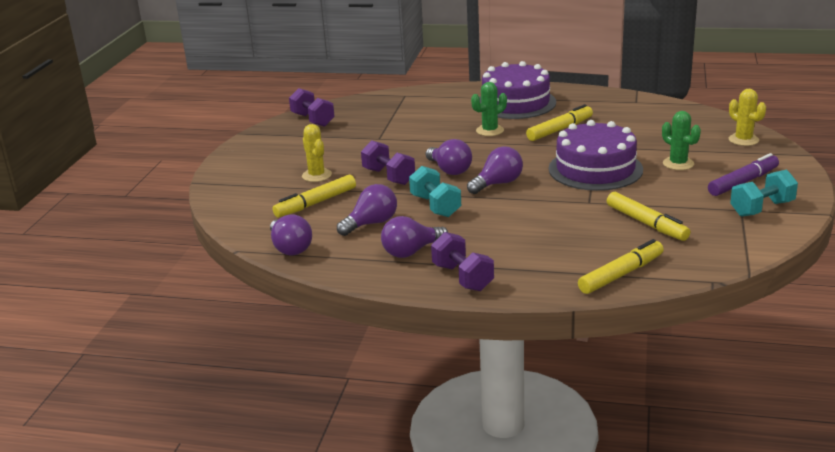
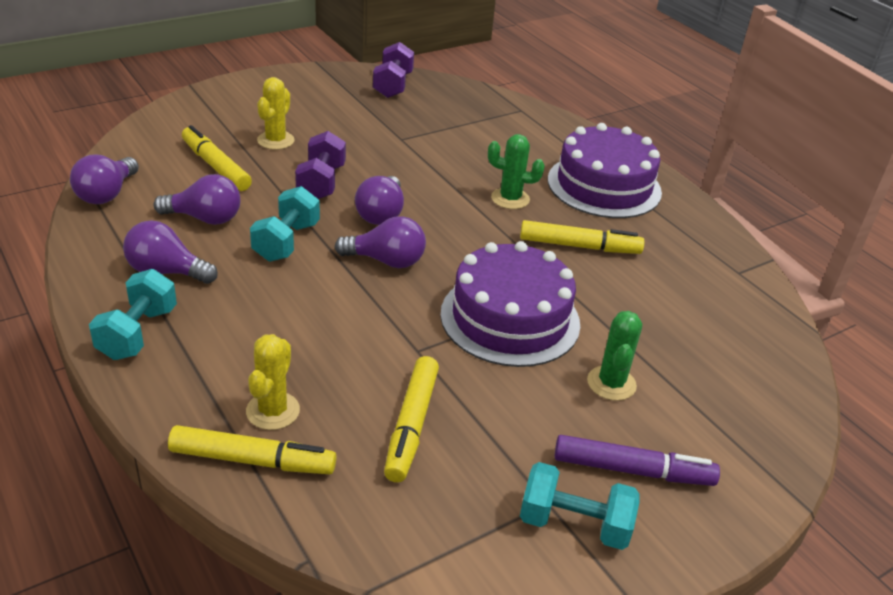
camera: 40 degrees right, 10 degrees up
(315, 203) = (216, 166): yellow marker -> yellow marker turned 45 degrees clockwise
(462, 277) = (138, 333): purple dumbbell -> turquoise dumbbell
(743, 140) = (762, 417): yellow cactus -> yellow cactus (273, 411)

